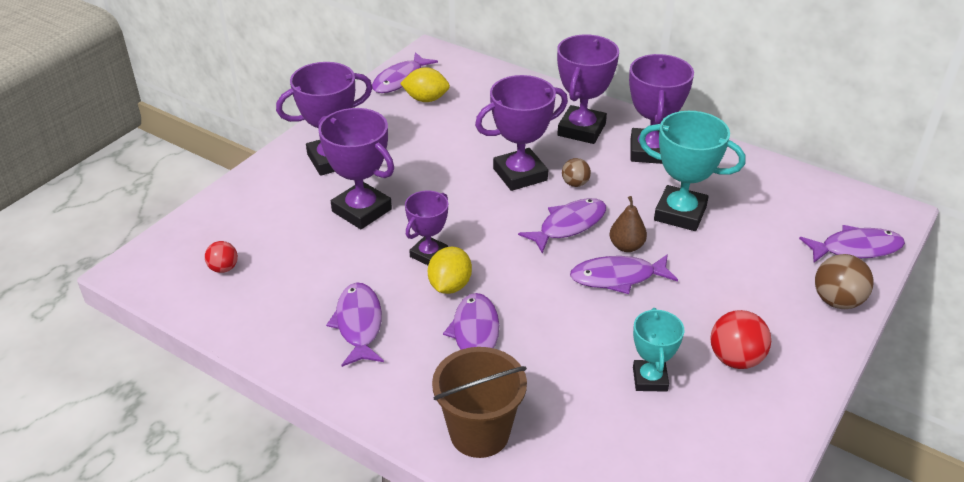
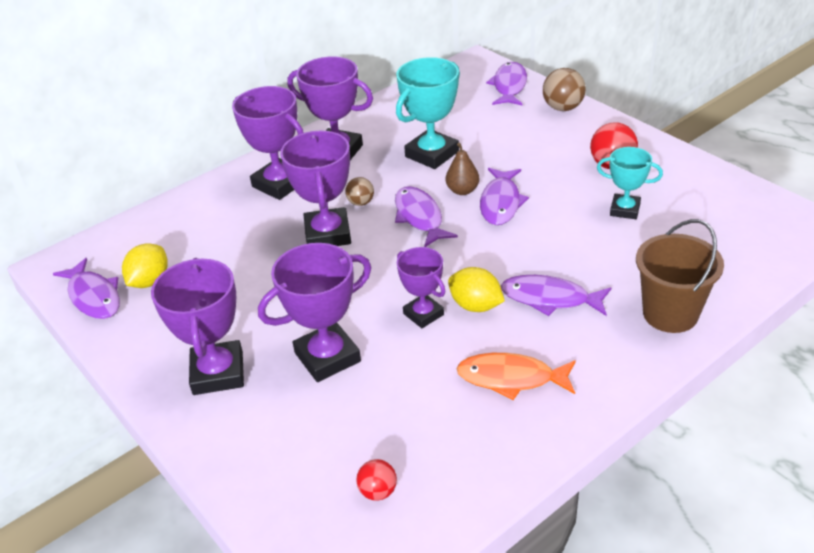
camera: 70 degrees left, 0 degrees up
(359, 324) = (511, 378): purple fish -> orange fish

